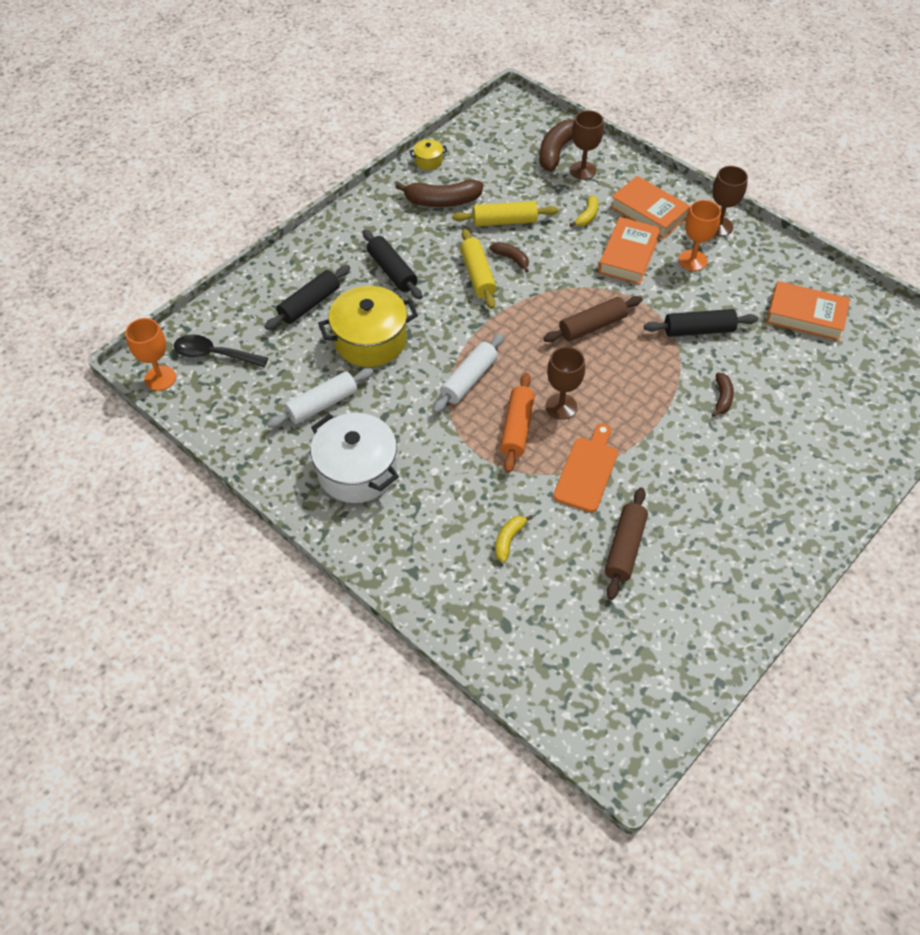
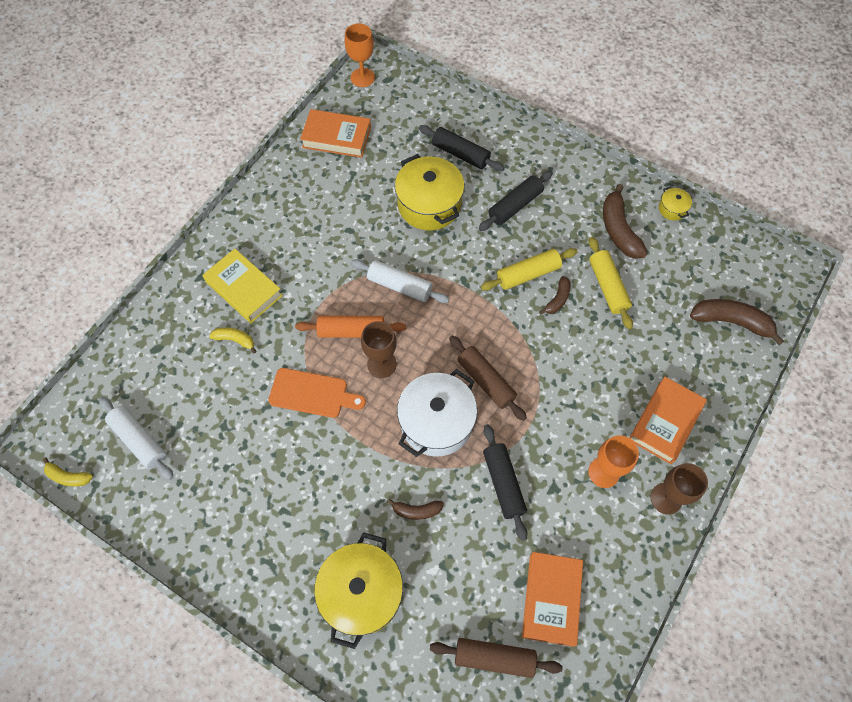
camera: 80 degrees right, 10 degrees up
(214, 355) = (392, 104): black spoon -> none
(322, 404) = (354, 185): white rolling pin -> white rolling pin (139, 440)
(357, 471) = (291, 221): white pot -> white pot (436, 422)
(441, 526) = (244, 289): none -> yellow book
(583, 170) = (709, 350): brown goblet -> none
(587, 216) = (638, 361): yellow banana -> yellow banana (68, 476)
(624, 548) = (234, 432): brown rolling pin -> brown rolling pin (494, 658)
(628, 255) = (592, 406): orange book -> orange book (336, 137)
(801, 451) = (362, 592): none -> yellow pot

